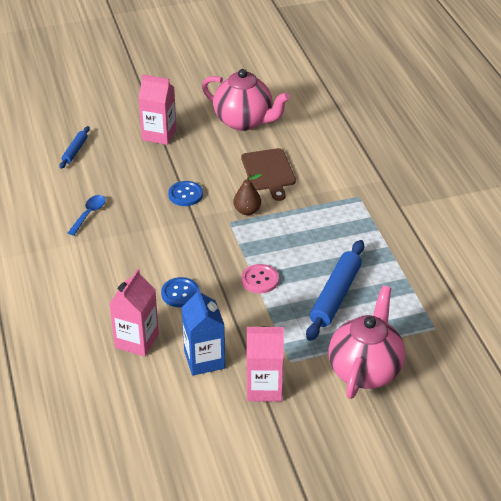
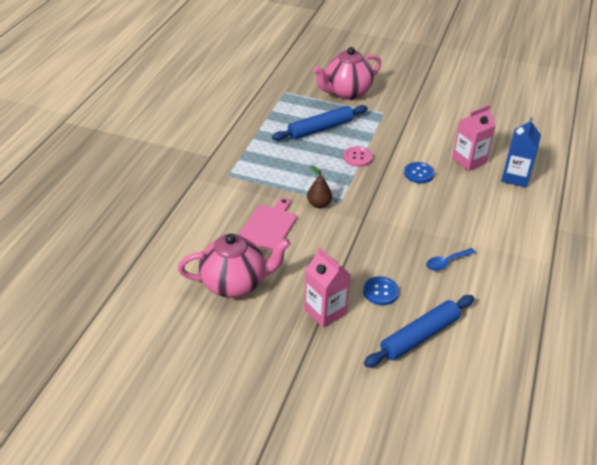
camera: 145 degrees left, 0 degrees up
(75, 151) = (419, 336): blue rolling pin -> blue rolling pin, size x1.87
(185, 195) = (353, 240): blue button -> blue button (380, 292)
(204, 360) = (433, 134): blue carton -> blue carton (515, 177)
(244, 121) = (235, 284): pink teapot -> pink teapot turned 105 degrees clockwise
(264, 388) = (410, 108): pink carton -> none
(269, 172) = (269, 225): brown cutting board -> pink cutting board

